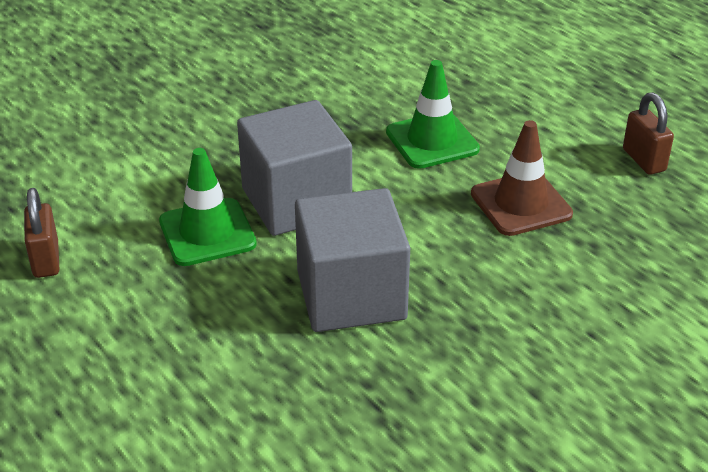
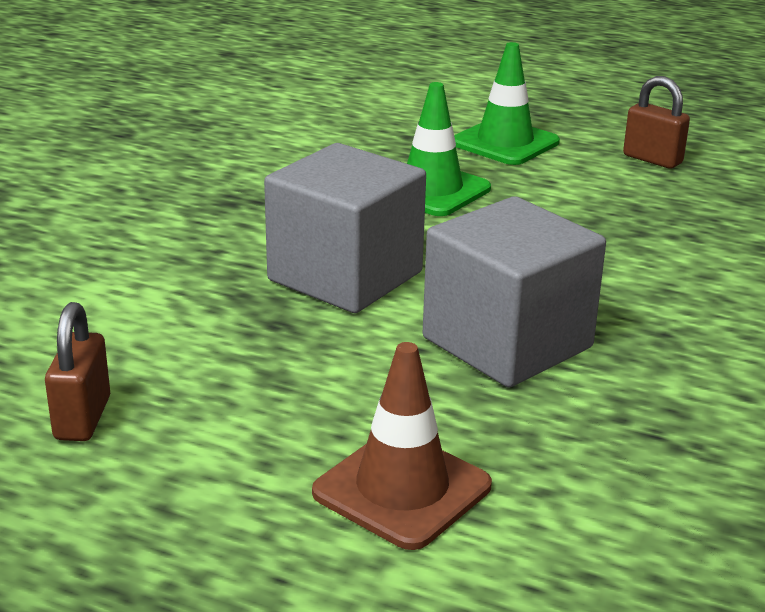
camera: 30 degrees left, 10 degrees down
(46, 260) = (83, 418): brown padlock -> brown padlock turned 45 degrees clockwise
(207, 232) = (271, 332): green traffic cone -> green traffic cone (505, 143)
(521, 204) = (584, 219): brown traffic cone -> brown traffic cone (402, 489)

